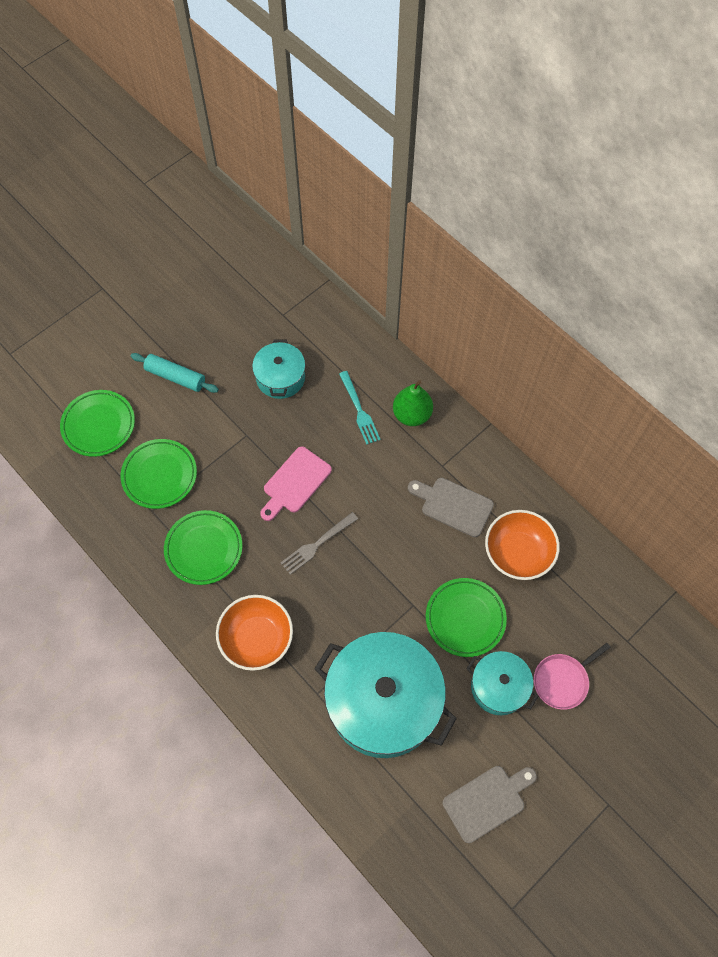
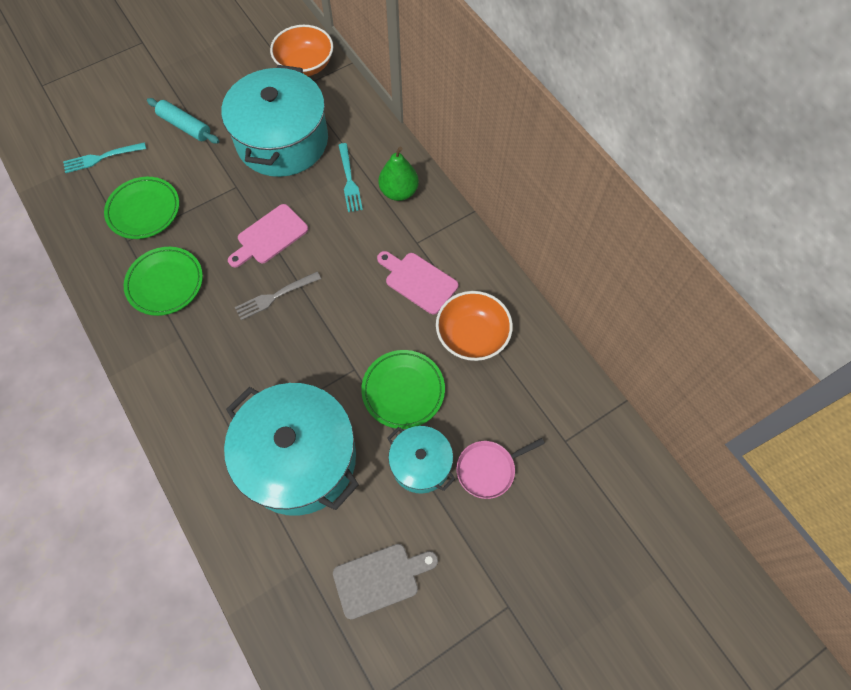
camera: 10 degrees right, 0 degrees up
(99, 425) = (102, 158): green plate -> turquoise fork
(257, 638) = (191, 375): orange bowl -> orange bowl (305, 65)
(280, 378) = (282, 141): turquoise pot -> turquoise pot, size x1.93
(453, 505) = (418, 281): grey cutting board -> pink cutting board

